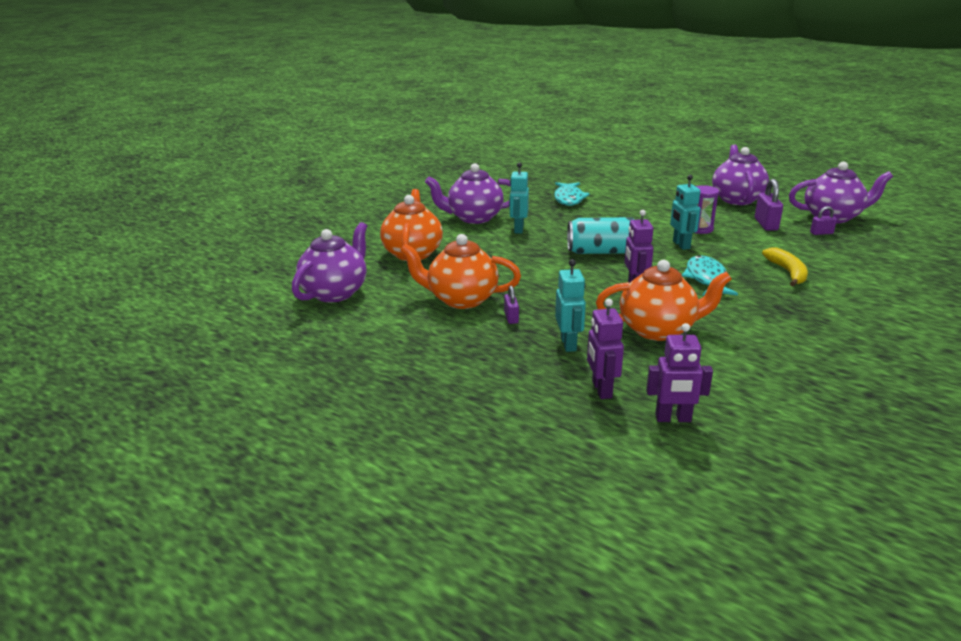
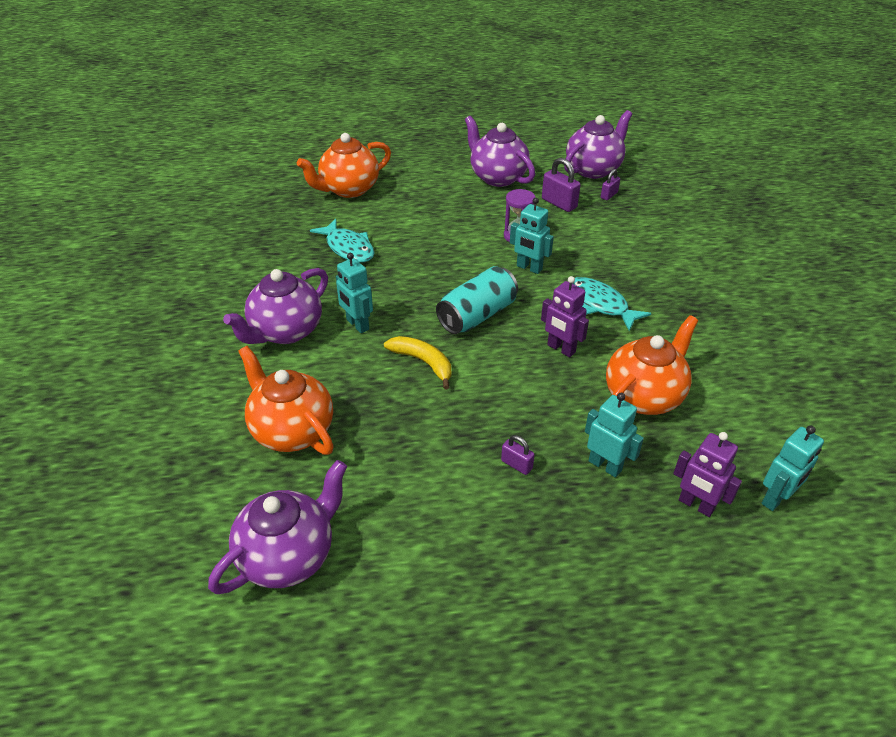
camera: 45 degrees left, 15 degrees up
(335, 292) = (288, 556): purple teapot -> purple teapot turned 60 degrees clockwise
(461, 299) = (438, 470): orange teapot -> orange teapot (349, 189)
(673, 419) = (776, 499): purple robot -> turquoise robot
(788, 272) = (643, 261): yellow banana -> yellow banana (423, 362)

